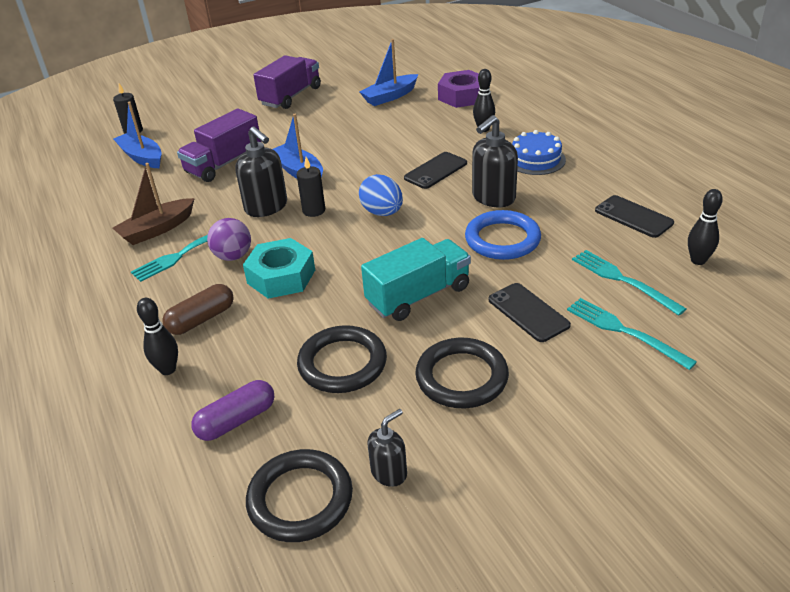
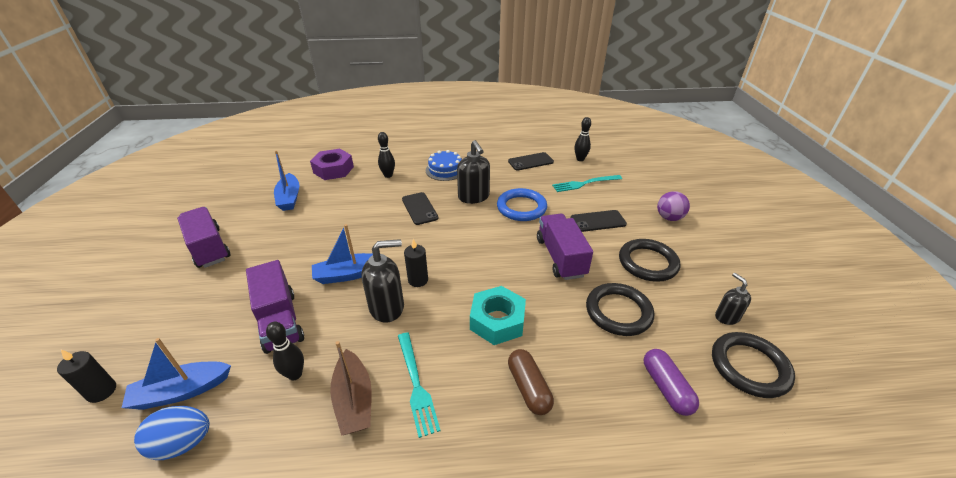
camera: 70 degrees left, 0 degrees up
(168, 369) = (590, 427): black bowling pin -> black bowling pin (295, 374)
(233, 256) = (447, 346): purple ball -> purple ball (669, 218)
(382, 212) = (451, 246): blue egg -> blue egg (183, 443)
(418, 296) = (560, 257): turquoise truck -> purple truck
(624, 331) = (627, 197): turquoise fork -> none

